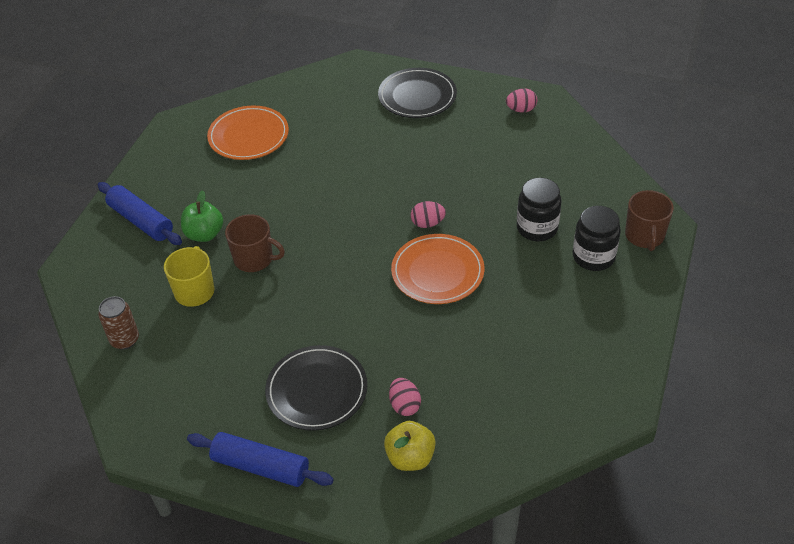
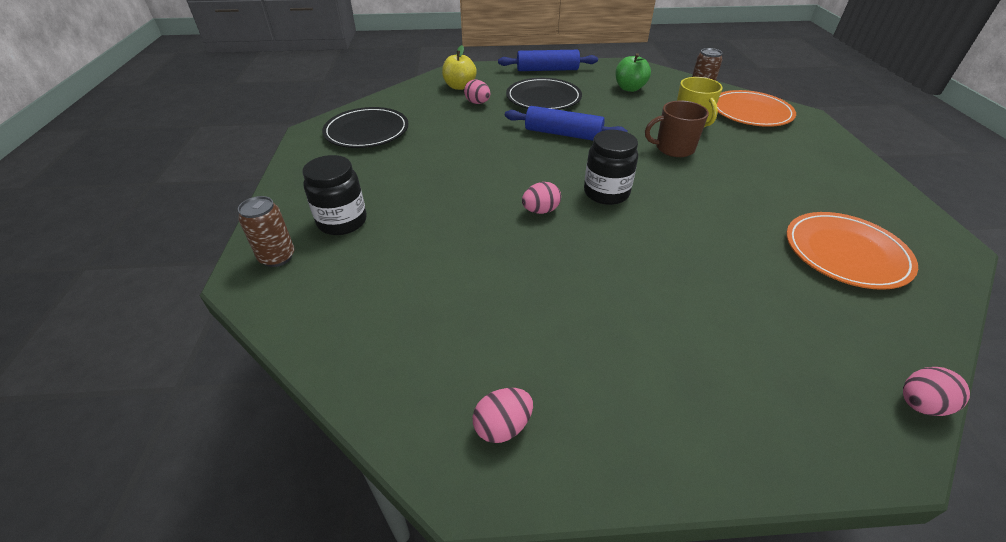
camera: 155 degrees right, 5 degrees down
(141, 221) = (808, 151): blue rolling pin -> blue rolling pin (563, 134)
(204, 234) = (740, 154): green apple -> green apple (629, 88)
(320, 71) = (920, 404): none -> pink egg
(417, 96) = (703, 398): black plate -> black plate (367, 131)
(437, 272) = (502, 174): orange plate -> orange plate (751, 112)
(537, 228) = (414, 235): black jar -> black jar (606, 193)
(644, 236) = (277, 257): brown mug -> brown can

